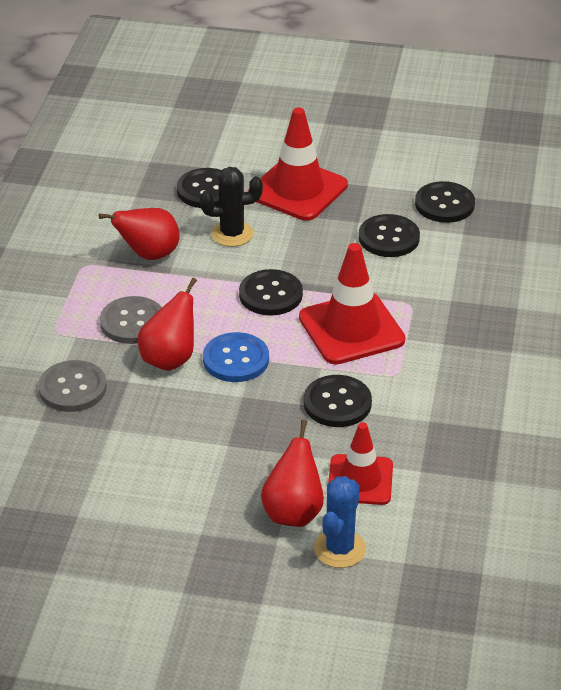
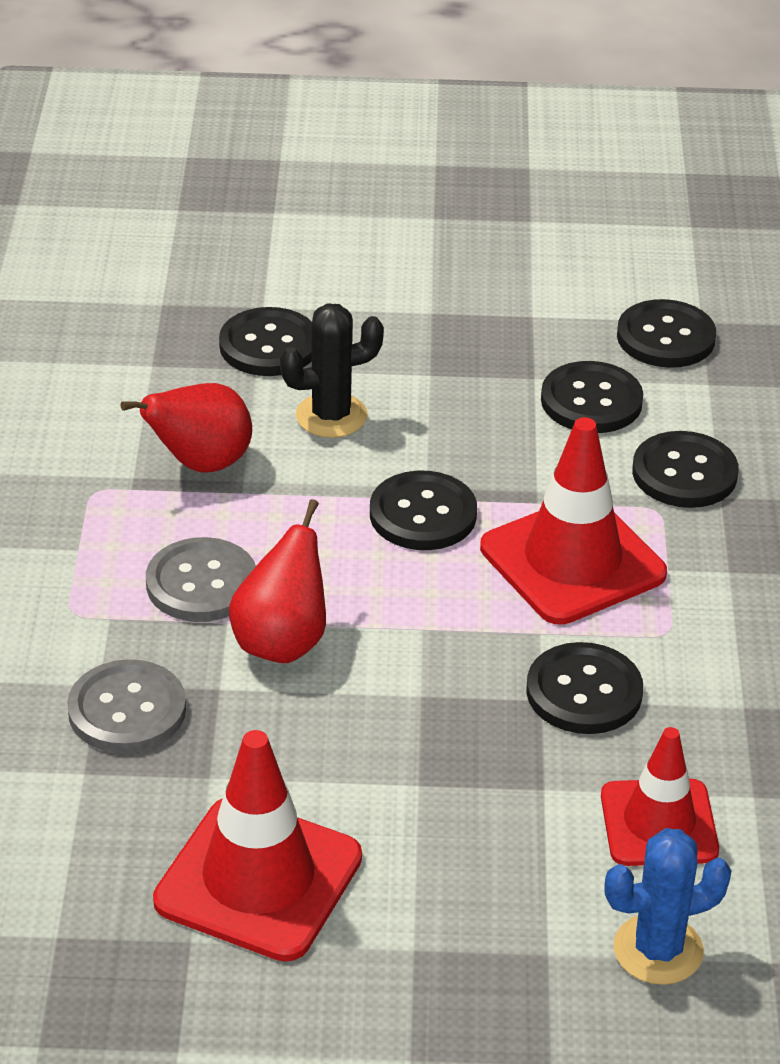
camera: 10 degrees left, 0 degrees up
(236, 359) = (394, 632): blue button -> none
(293, 512) = (562, 893): red pear -> none
(297, 190) = (420, 333): red traffic cone -> red traffic cone (258, 879)
(339, 549) = (658, 950): blue cactus -> blue cactus turned 60 degrees clockwise
(433, 284) = (684, 473): none -> black button

